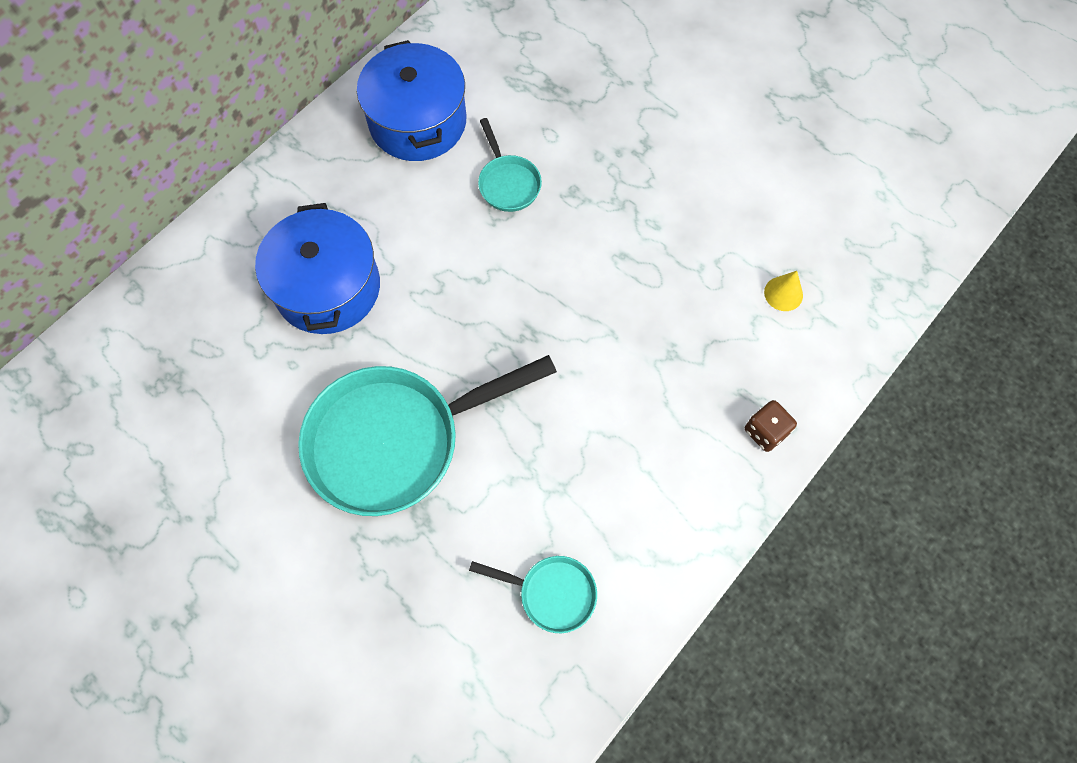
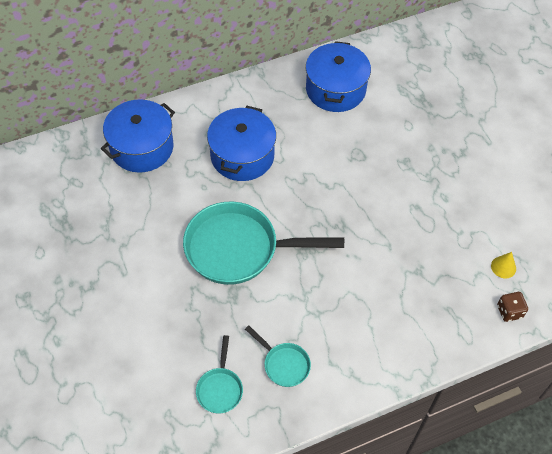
camera: 25 degrees right, 10 degrees down
(161, 343) = (142, 147): none -> blue pot
(508, 183) = (370, 141): turquoise pan -> turquoise pan (220, 388)
(765, 431) = (452, 336): brown dice -> brown dice (509, 311)

